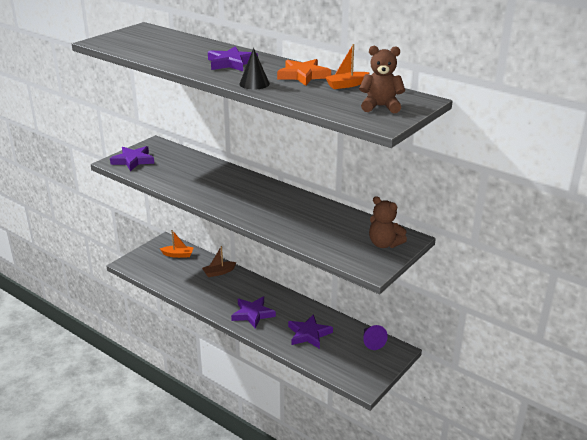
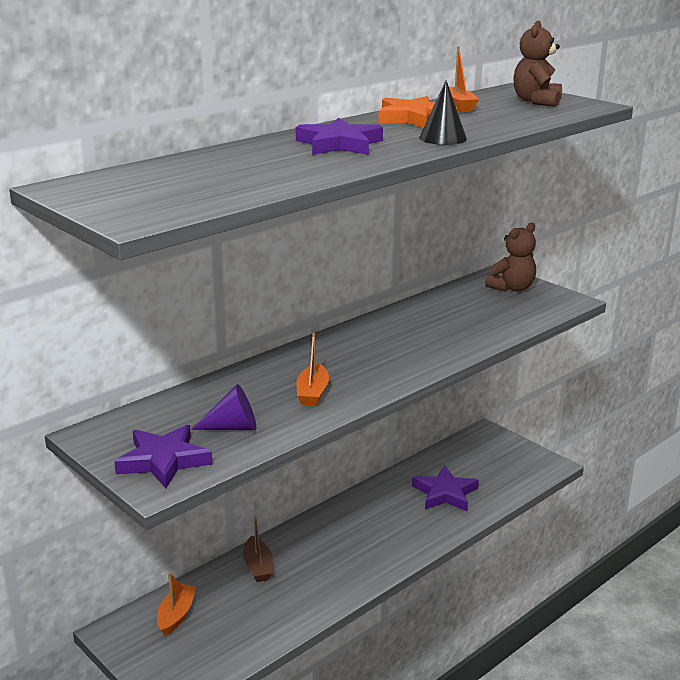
camera: 80 degrees left, 5 degrees down
(202, 186) = (312, 393): none -> orange boat
(253, 314) = (388, 539): purple star -> none
(371, 342) = (467, 447): purple cone -> purple cone (232, 427)

